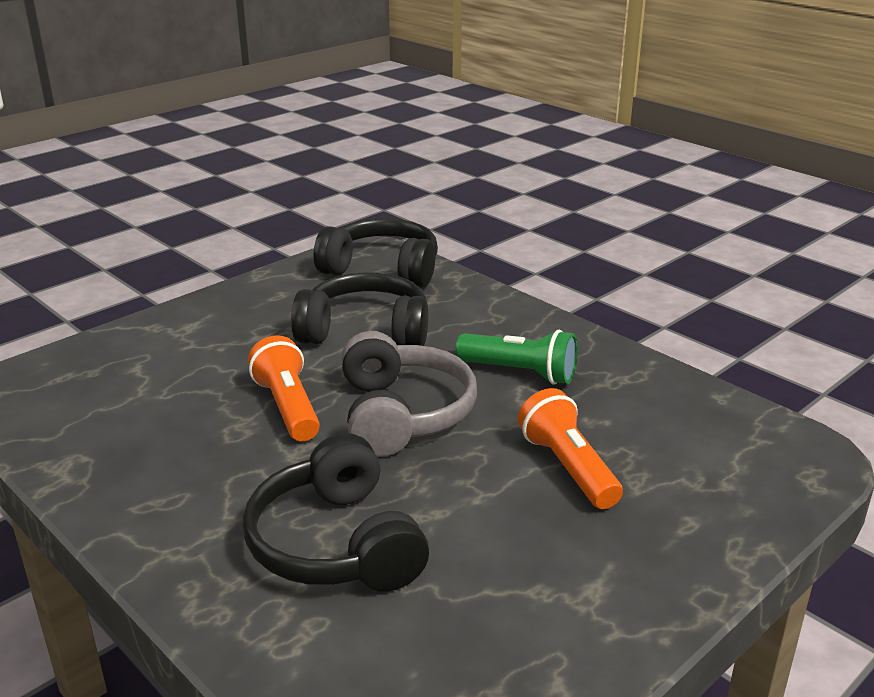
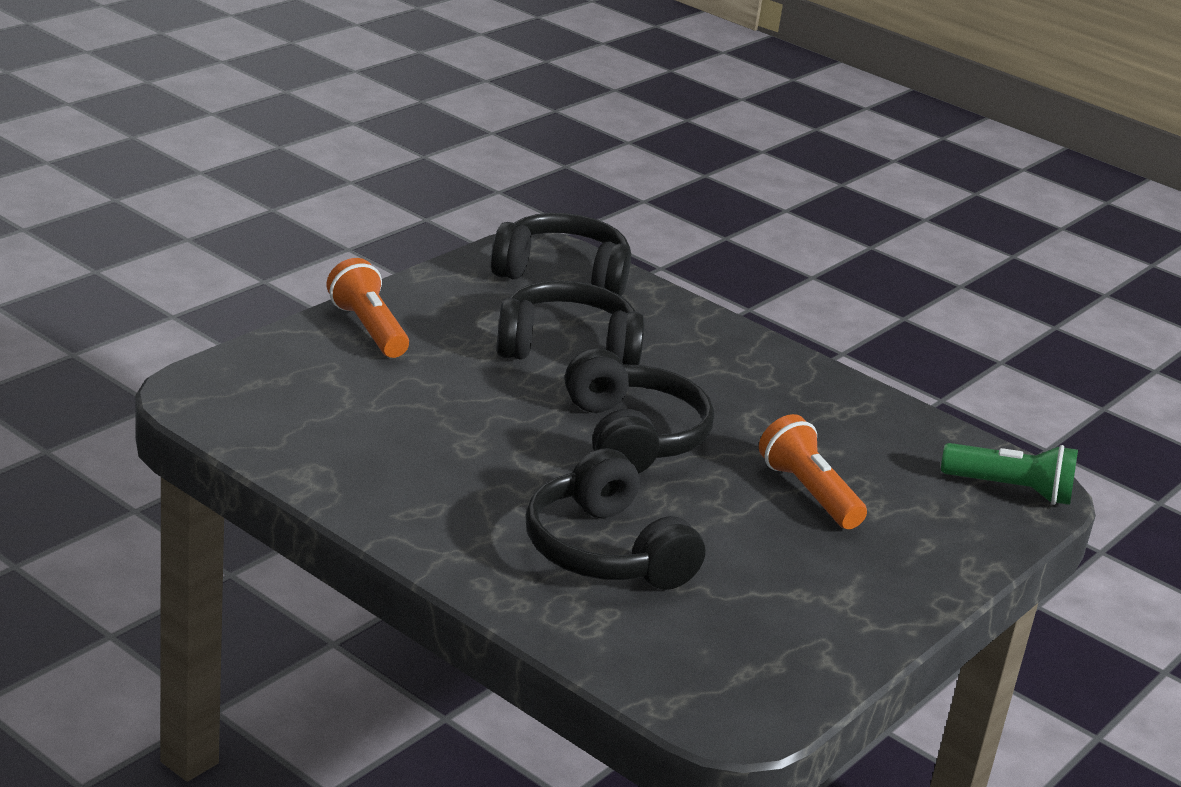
camera: 10 degrees left, 0 degrees up
(288, 407) = (512, 425): orange flashlight -> orange flashlight (368, 329)
(402, 414) = (633, 436): grey headphones -> black headphones
(520, 373) = (744, 399): green flashlight -> green flashlight (1010, 490)

